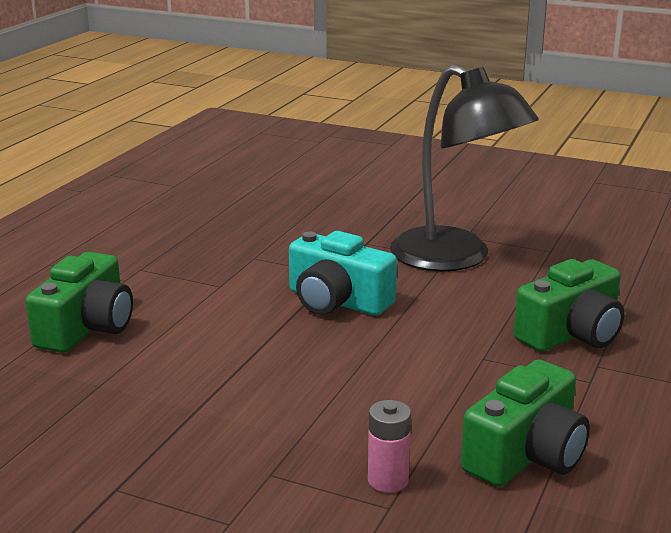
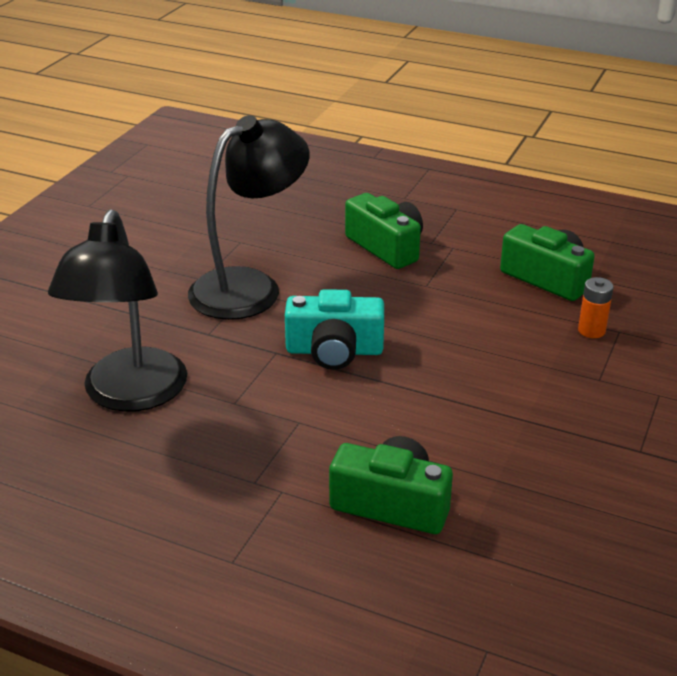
camera: 90 degrees left, 10 degrees up
(271, 218) = (130, 395): none -> black lamp
(337, 301) = (334, 350): turquoise camera -> turquoise camera turned 60 degrees clockwise
(388, 480) = (591, 330): pink battery -> orange battery

